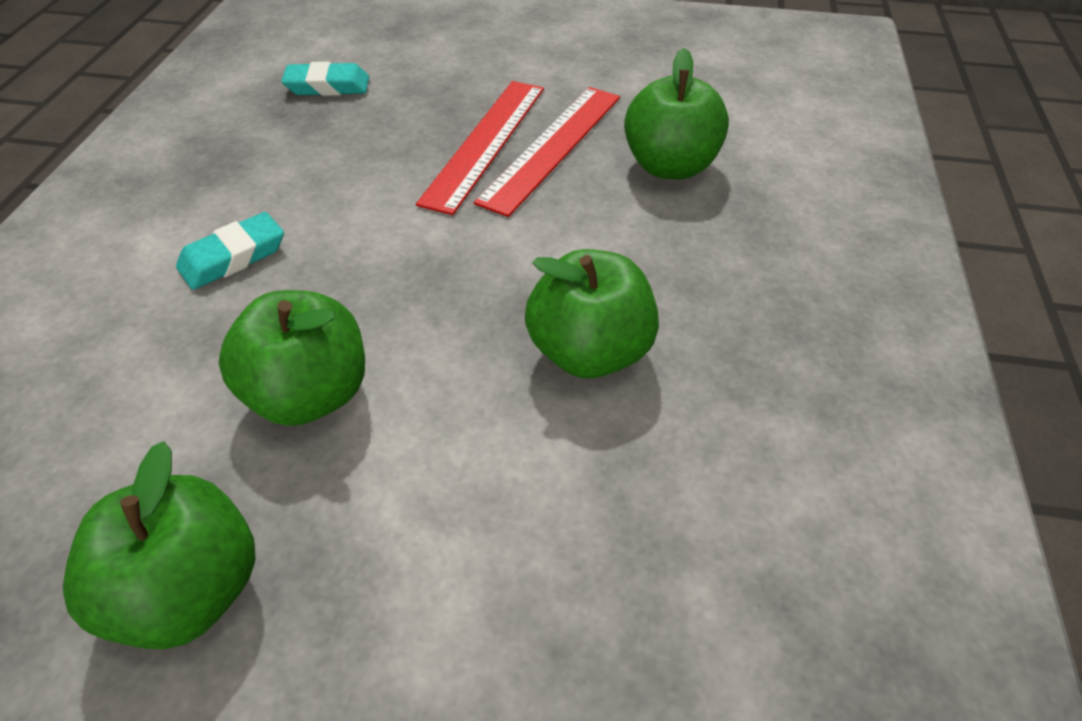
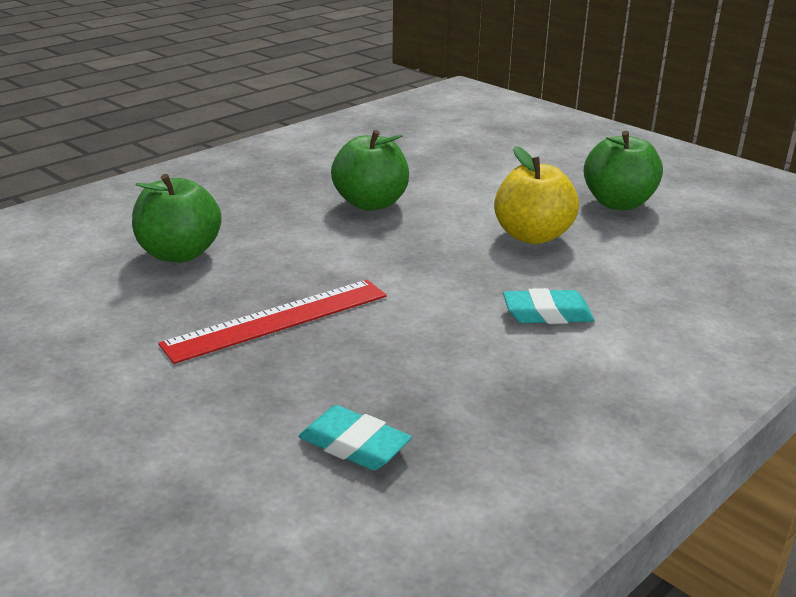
camera: 145 degrees left, 20 degrees down
(310, 394) = (532, 236): green apple -> yellow apple
(552, 147) = (233, 296): red ruler -> none

